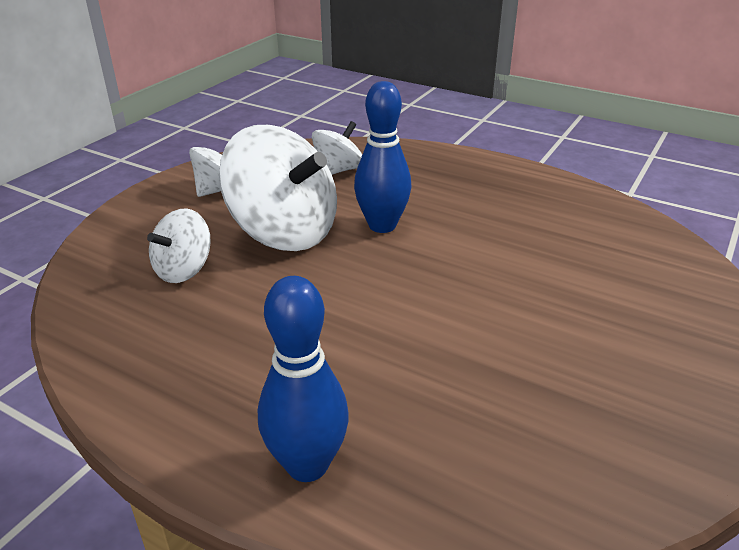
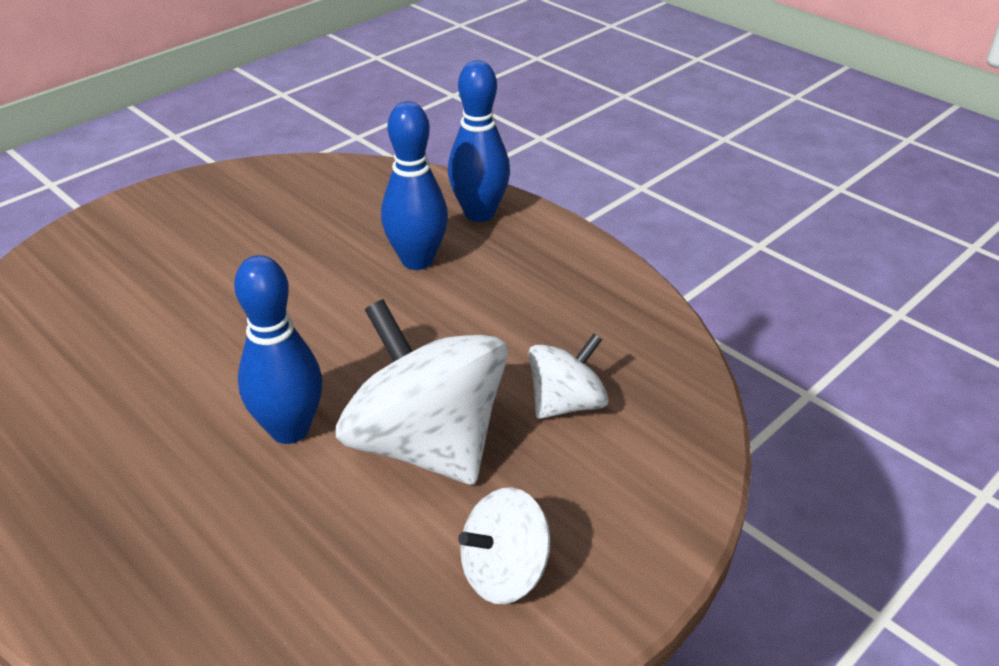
camera: 165 degrees left, 5 degrees up
(338, 170) = (279, 586): white spinning top -> none
(357, 375) = (417, 260): none -> blue bowling pin

